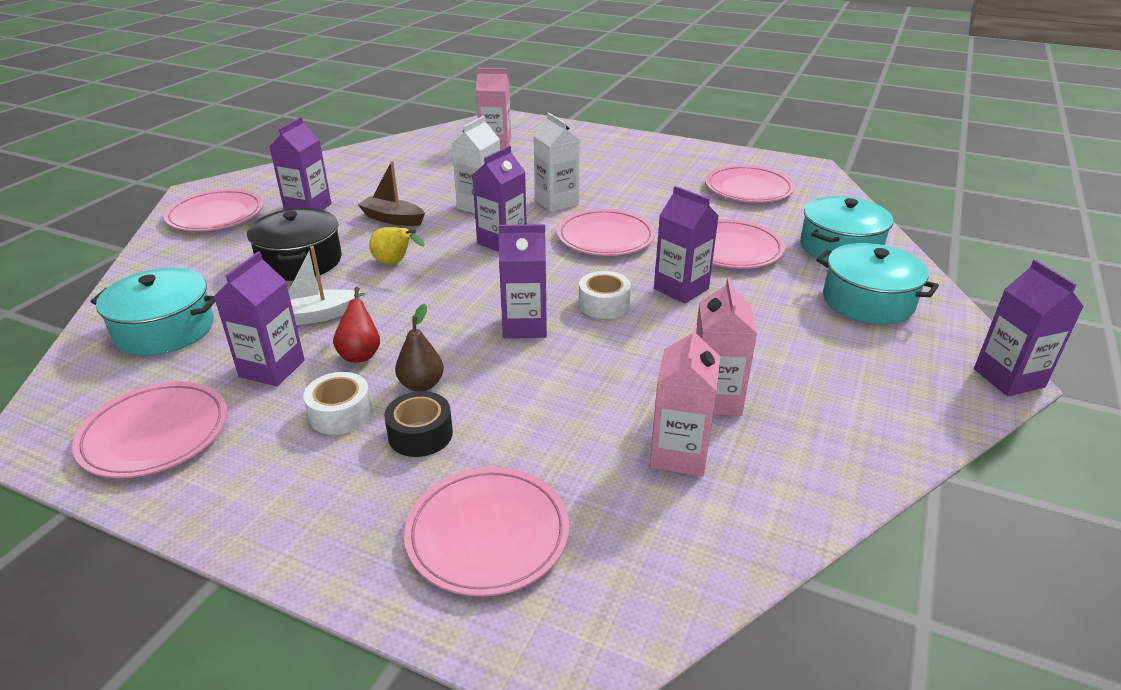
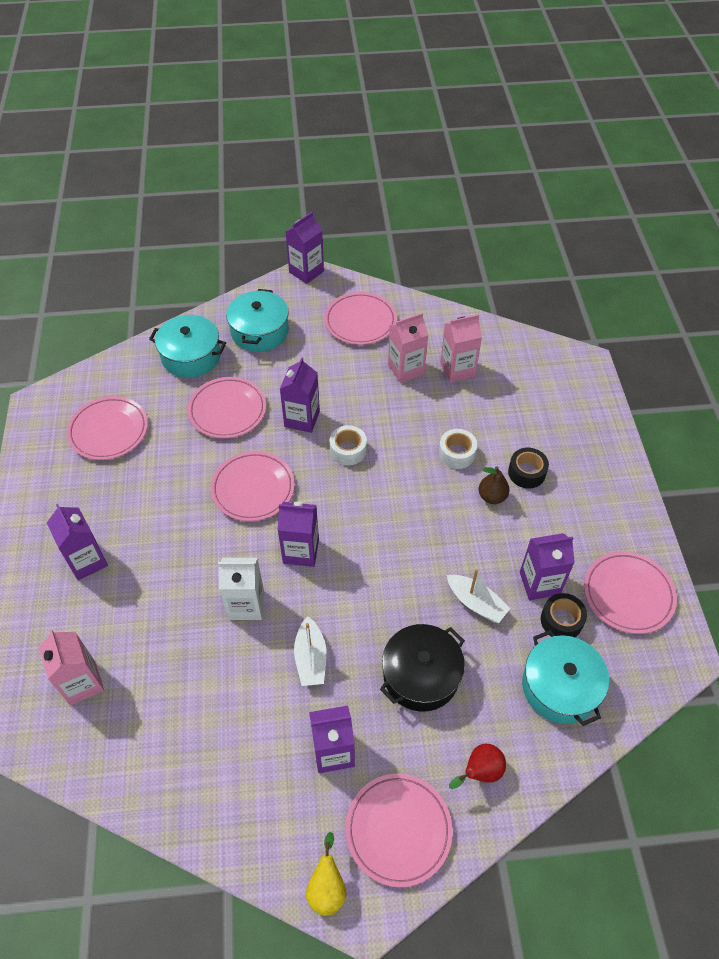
camera: 120 degrees left, 20 degrees up
(214, 363) = (561, 620): none -> black tape
(340, 413) = (542, 518): white tape -> white tape (456, 453)
(361, 353) = (490, 547): red pear -> red pear (480, 772)
(392, 219) = (311, 658): brown boat -> white boat
(395, 263) = (378, 603): yellow pear -> yellow pear (327, 887)
(487, 534) = (558, 413): pink plate -> pink plate (360, 321)
(525, 326) = (401, 478): purple carton -> purple carton (87, 561)
(556, 202) = (206, 550): white carton -> none

